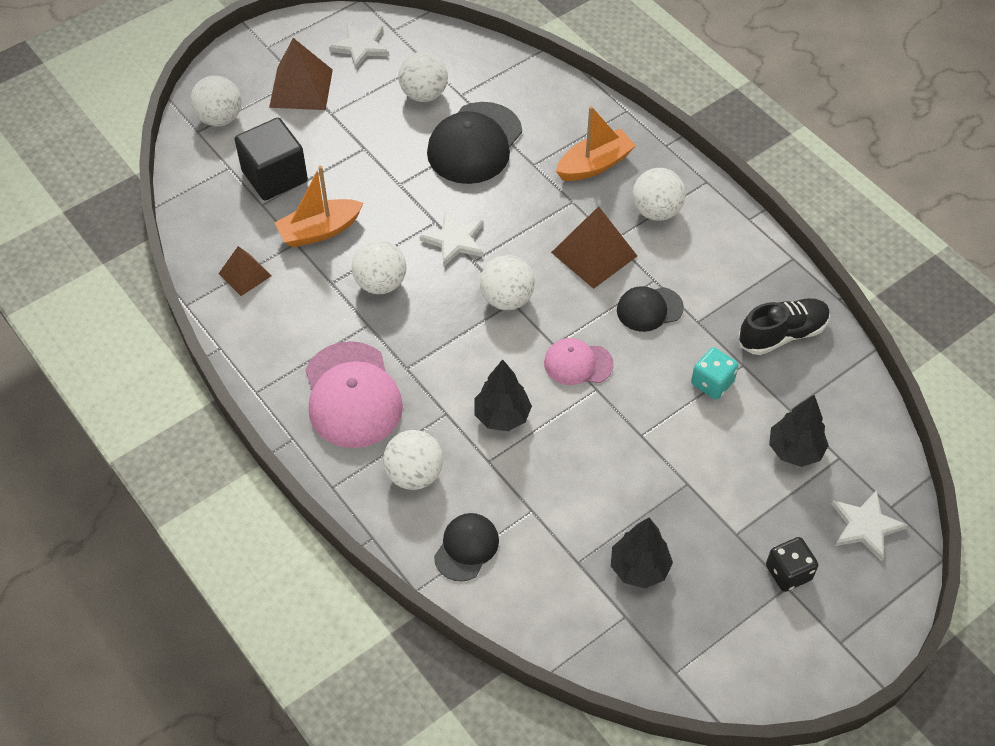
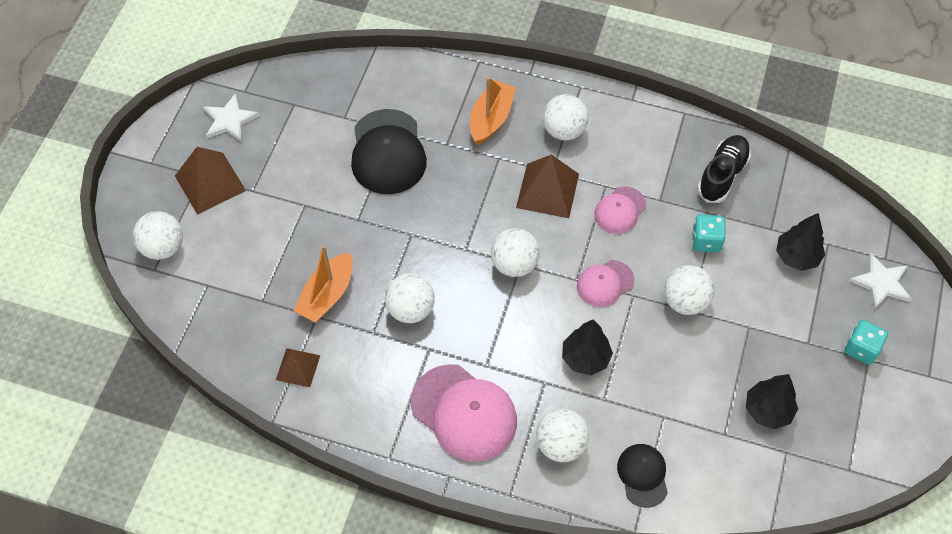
camera: 35 degrees left, 5 degrees up
(274, 176) = (252, 270): black cube -> none
(424, 94) = (314, 133): white ball -> white ball (685, 301)
(454, 240) = (437, 240): white star -> none
(649, 309) = (620, 210): black cap -> pink cap
(788, 572) = (861, 348): black dice -> turquoise dice

